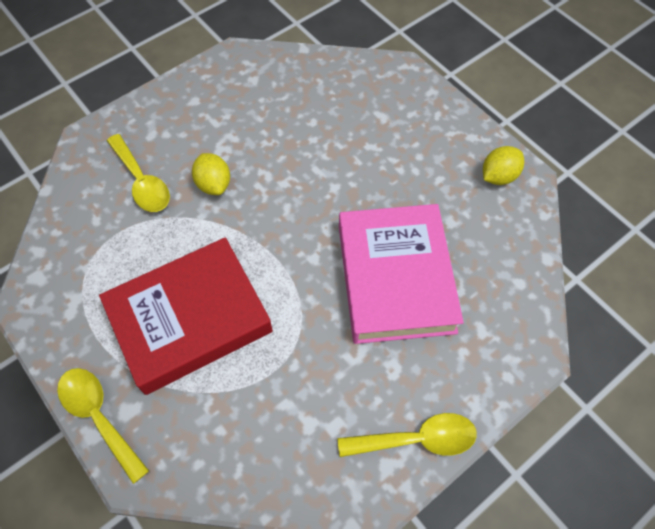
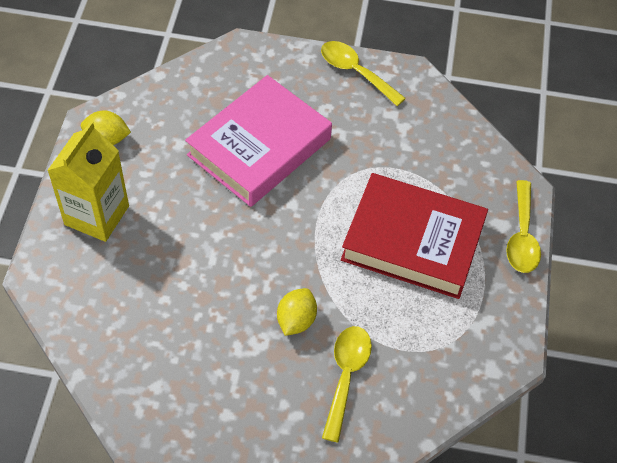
camera: 135 degrees left, 5 degrees down
(424, 127) = (97, 215): none -> yellow carton

